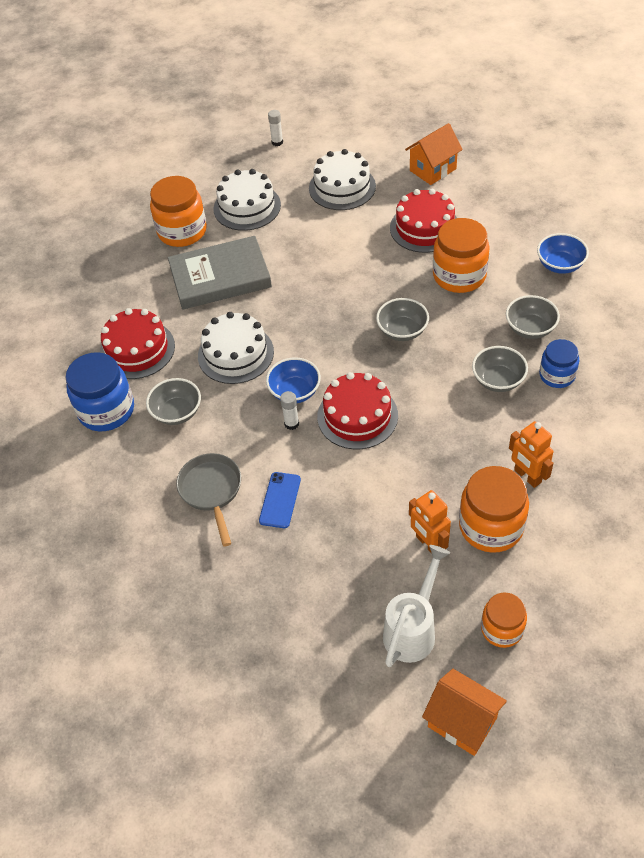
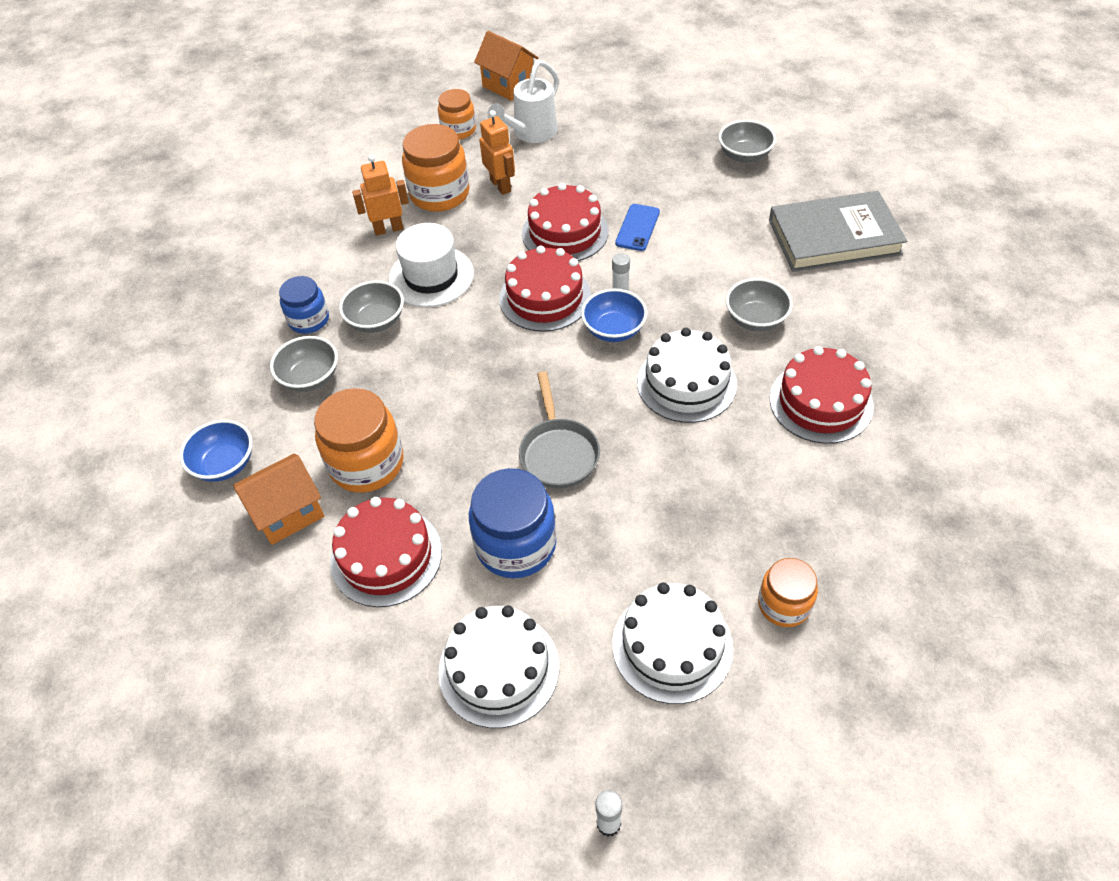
camera: 175 degrees left, 0 degrees up
(106, 410) = (844, 329): blue jar -> blue jar (516, 545)
(182, 231) = (784, 604): orange jar -> orange jar, size x0.62
(211, 491) = (708, 240): grey pan -> grey pan (558, 452)
(220, 277) = (713, 503): grey book -> grey book (834, 237)
(350, 488) = (565, 232): none -> red cake
(402, 331) = (468, 391): grey bowl -> grey bowl (744, 155)
(433, 170) = (329, 688): orange house -> orange house (288, 513)
(465, 427) = (431, 276): none -> white hat
(527, 476) = (388, 229): orange robot -> orange robot turned 75 degrees counterclockwise

